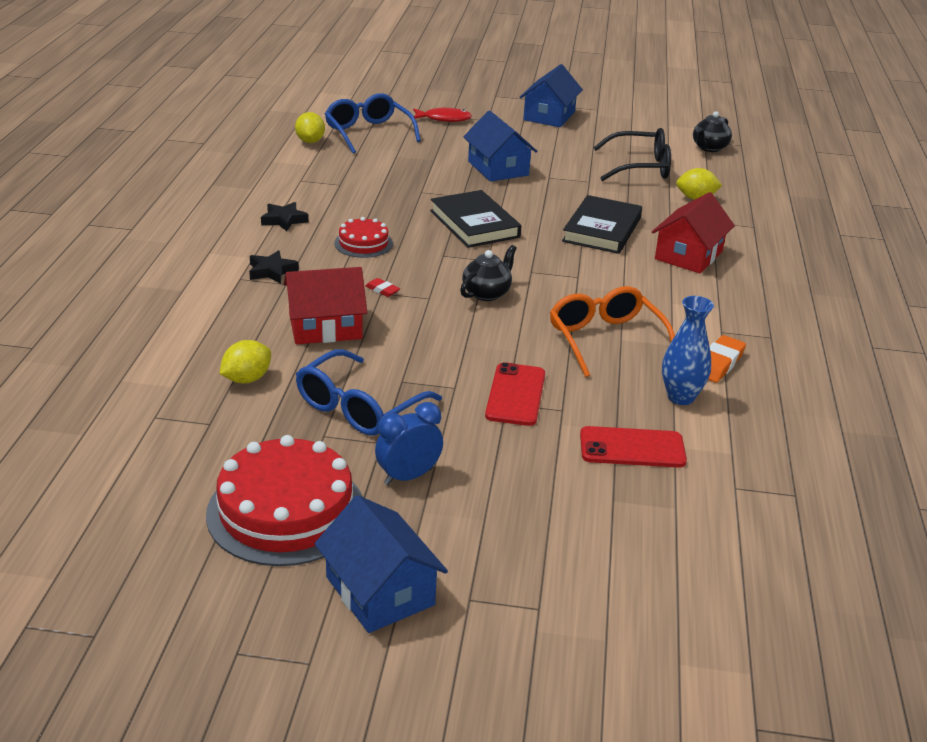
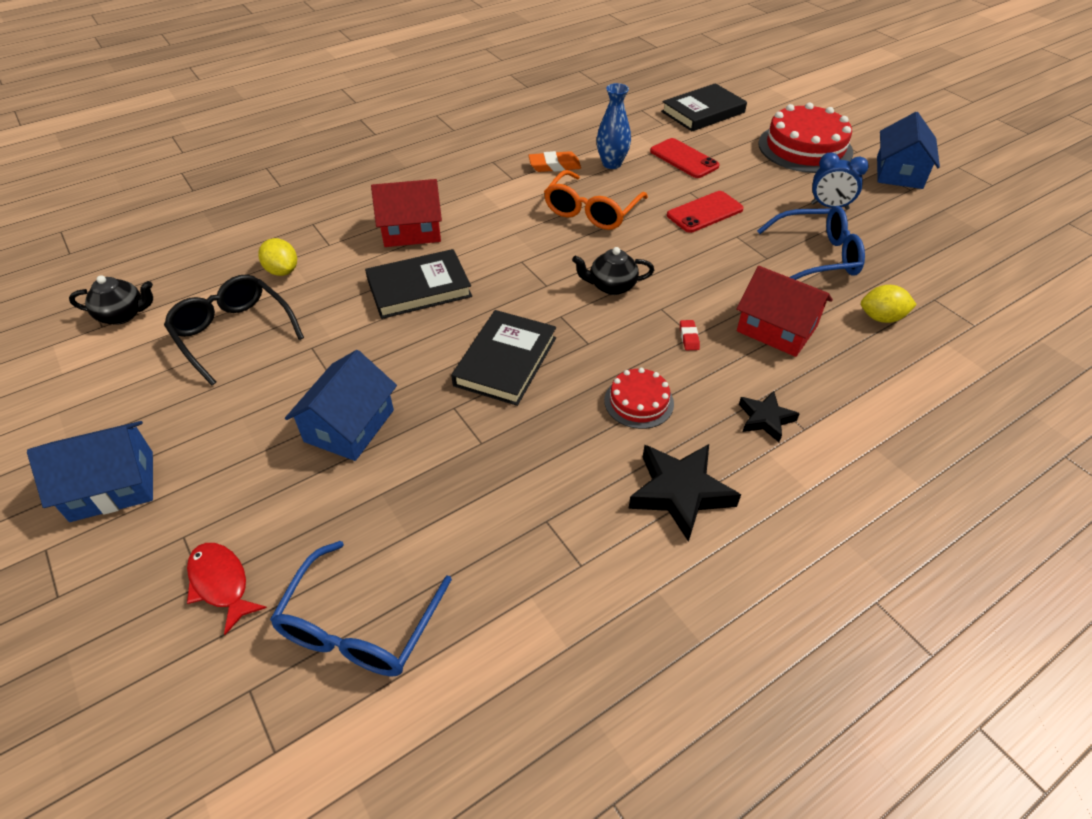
camera: 130 degrees left, 15 degrees up
(284, 220) = (680, 493): black star -> black star, size x1.69
(286, 511) = (921, 225): red cake -> red cake (805, 148)
(310, 141) = (459, 666): yellow lemon -> none
(732, 541) = (703, 112): none -> black book

